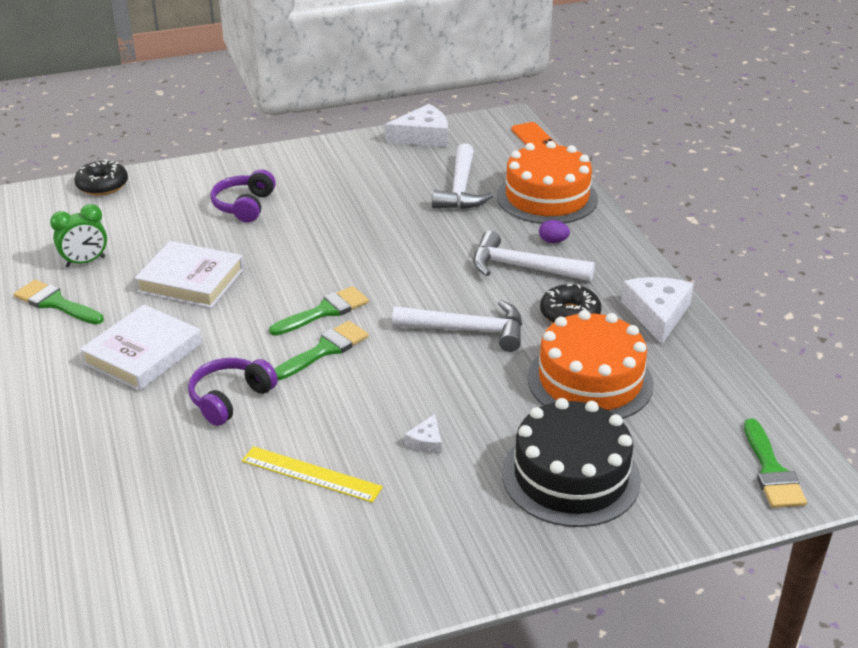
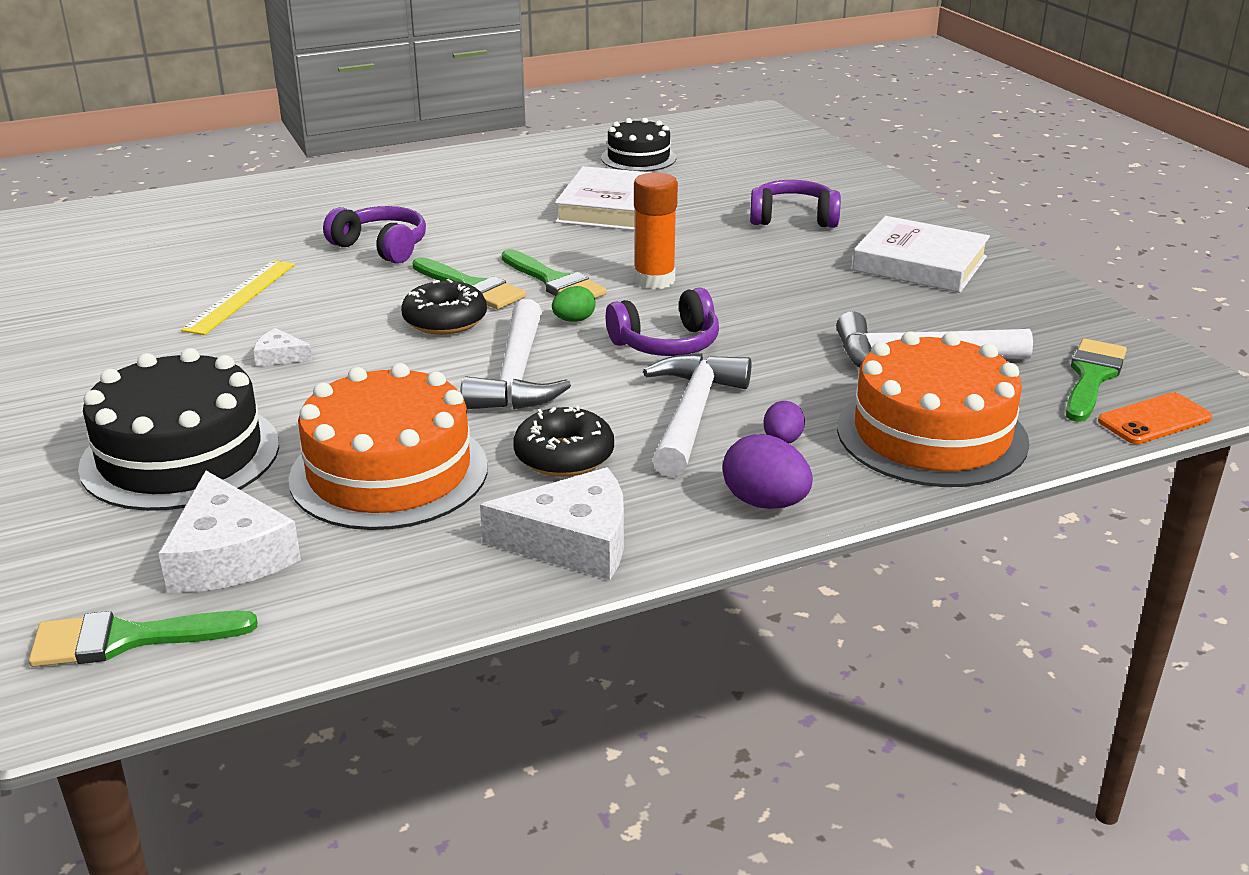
camera: 85 degrees right, 5 degrees down
(55, 303) = (557, 155): green brush -> green brush (1091, 377)
(85, 262) = (638, 158): green clock -> black cake
(102, 185) = (806, 146): black donut -> black donut (445, 320)
(143, 354) = (466, 201): white book -> white book (919, 264)
(333, 269) = (654, 280): none -> orange glue stick
(390, 305) = (574, 320): none -> green egg
(423, 136) = (1078, 320): white cheese -> white cheese (228, 555)
(431, 270) = (666, 344): none -> purple headphones
(615, 252) = (765, 503): none -> purple egg

